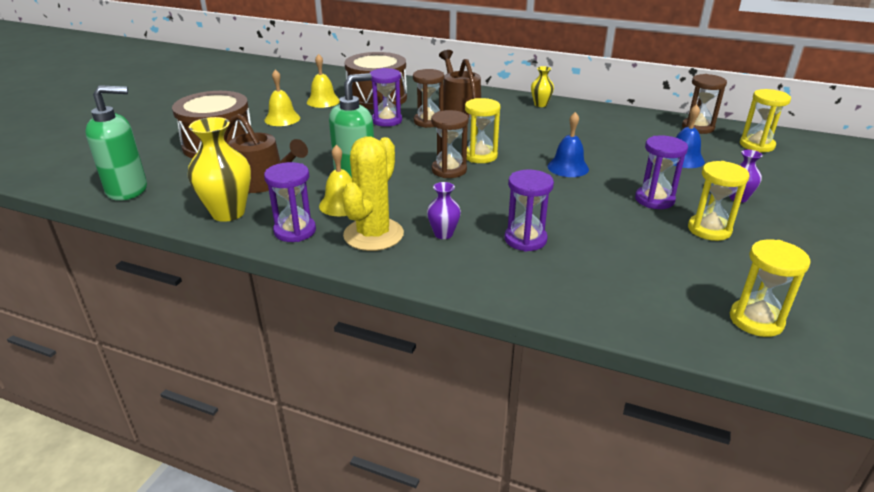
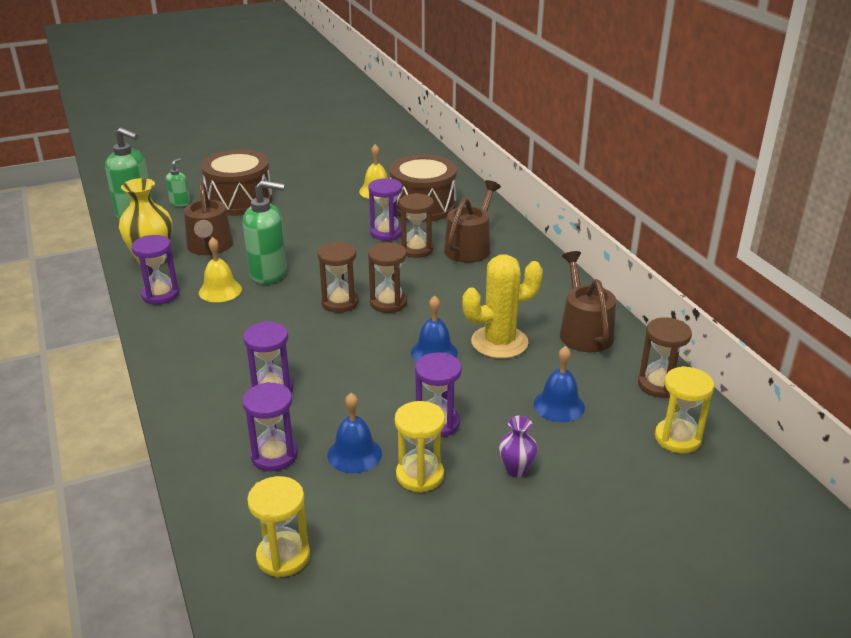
camera: 45 degrees right, 0 degrees up
(161, 167) = (180, 203): none -> green soap dispenser
(282, 119) = (317, 196): yellow bell -> none
(373, 235) = (194, 325): yellow cactus -> yellow cactus (499, 342)
(443, 234) = (232, 351): purple vase -> none
(480, 156) = (388, 303): yellow hourglass -> brown hourglass
(540, 104) = (551, 279): yellow vase -> none
(613, 121) = (584, 331): none -> brown watering can
(617, 273) = (274, 455): none -> purple hourglass
(655, 242) = (354, 454): none -> blue bell

